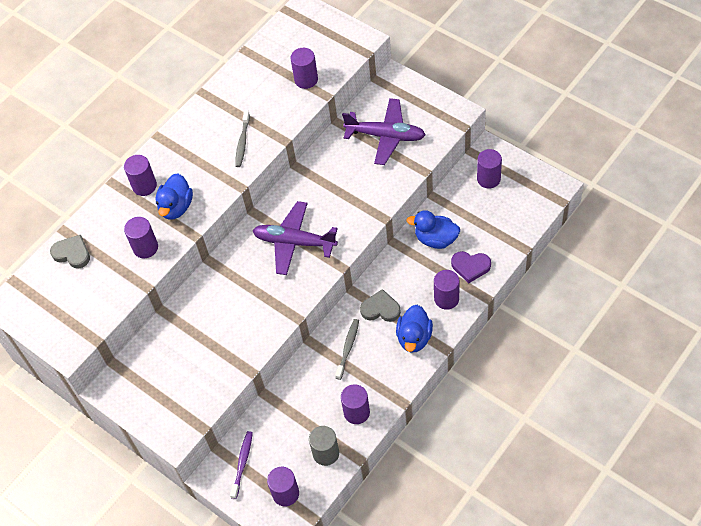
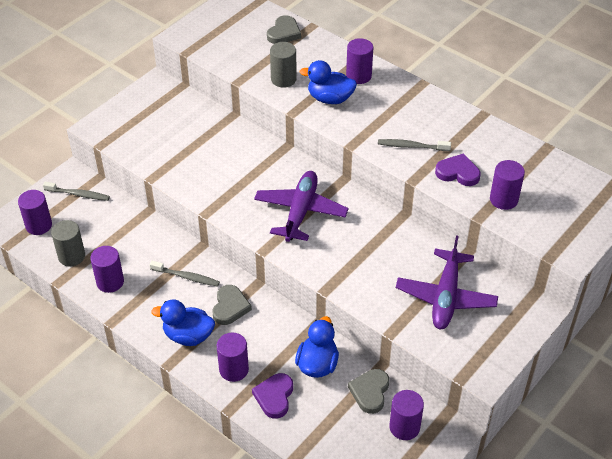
camera: 85 degrees right, 10 degrees down
(145, 247) = (283, 79): purple cylinder -> grey cylinder
(242, 463) = (78, 194): purple toothbrush -> grey toothbrush
(275, 109) = (458, 173): none -> purple heart
(459, 202) = (370, 392): none -> grey heart

